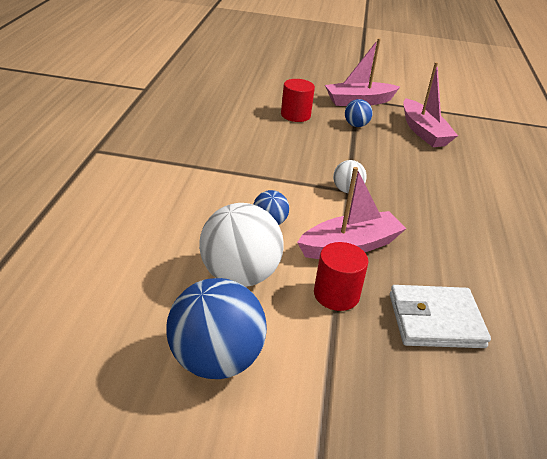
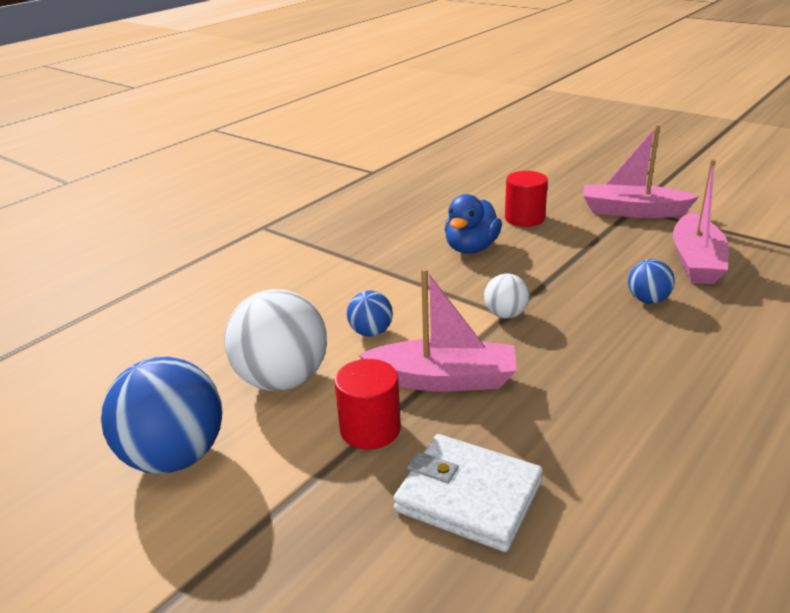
camera: 35 degrees right, 5 degrees down
(280, 144) = (471, 248): none -> blue duck
(356, 125) = (598, 240): blue ball -> blue ball (648, 300)

